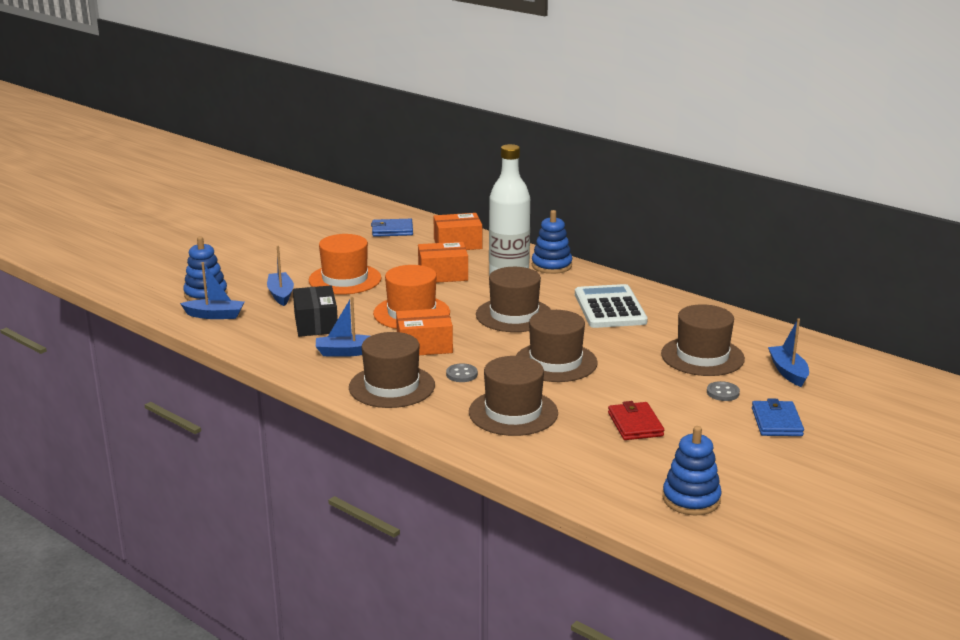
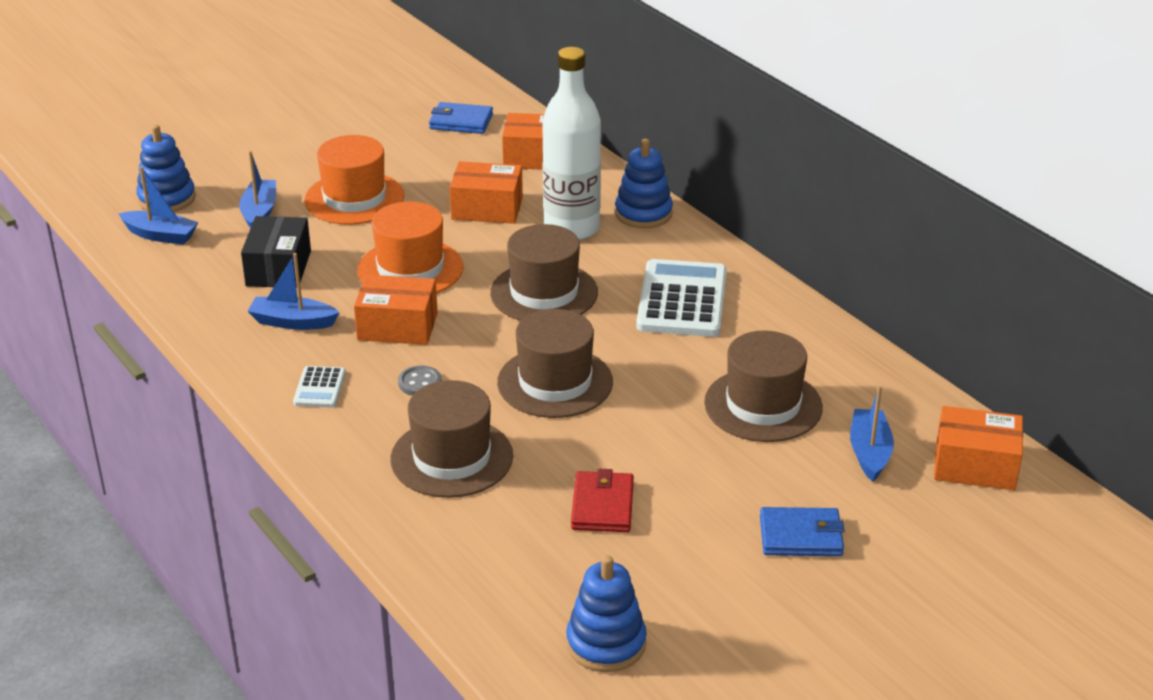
camera: 15 degrees right, 10 degrees up
(392, 386) = (319, 388): brown hat -> white calculator
(722, 393) = (754, 473): grey button -> none
(776, 422) = (801, 536): blue wallet -> blue wallet turned 75 degrees clockwise
(858, 370) = (975, 465): none -> orange box

